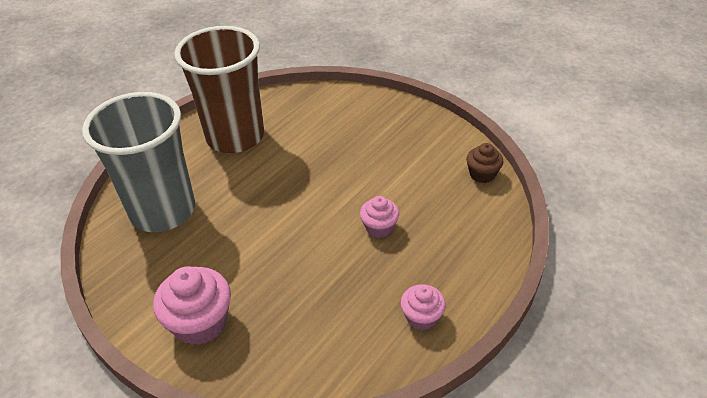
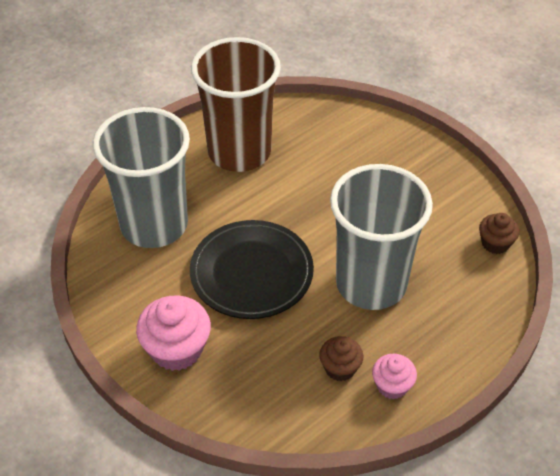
camera: 10 degrees right, 5 degrees up
(264, 238) = (251, 273): none -> black plate
(367, 310) = (340, 368): none -> brown cupcake
(379, 227) = (371, 284): pink cupcake -> grey cup

